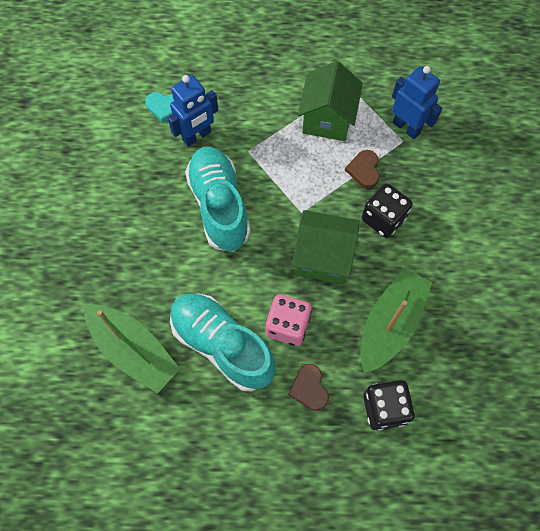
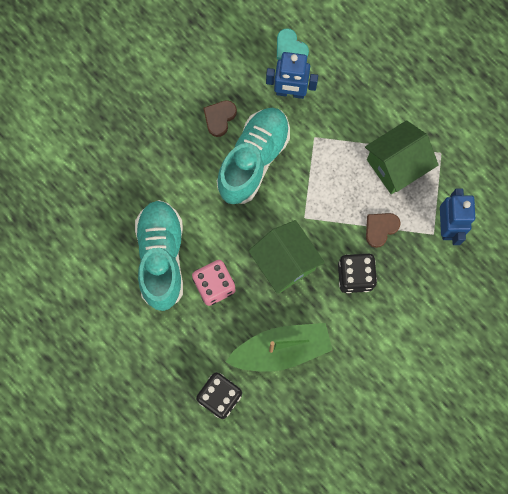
camera: 45 degrees right, 10 degrees up
(134, 351) = (105, 208): green boat -> none
(309, 388) = (187, 338): brown heart -> brown heart (219, 118)

